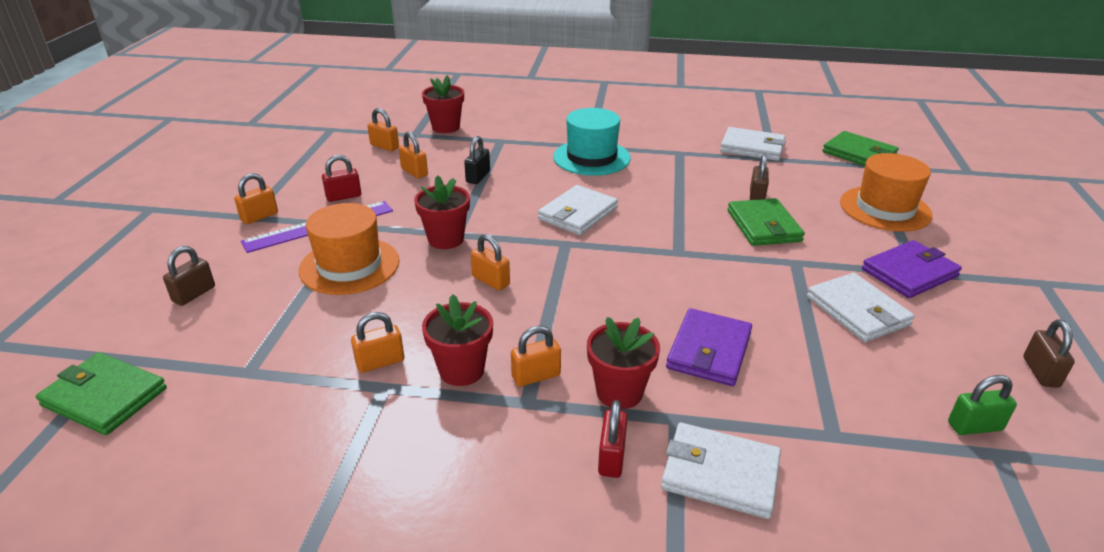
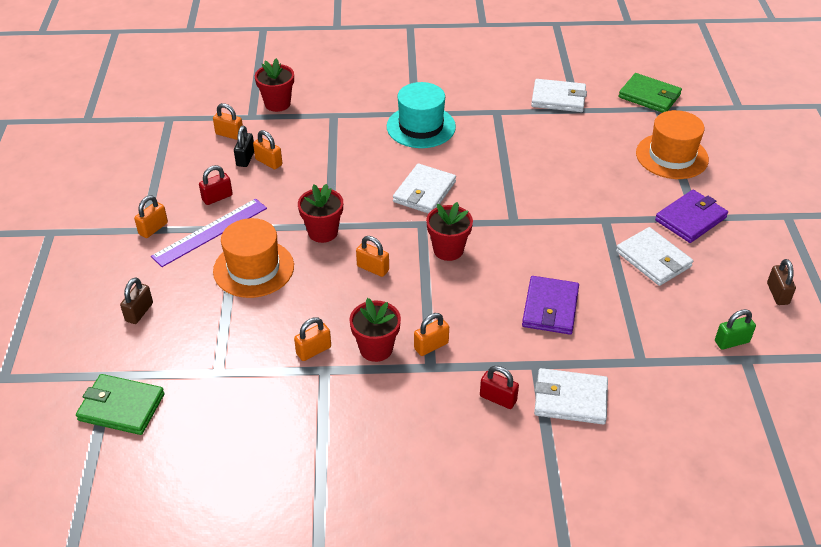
camera: 10 degrees left, 10 degrees up
(478, 177) = (327, 161): black padlock -> black padlock (245, 158)
(611, 457) = (498, 398): red padlock -> red padlock turned 60 degrees counterclockwise
(619, 392) = (493, 350): red flower pot -> red flower pot (448, 250)
(756, 196) = (568, 155): brown padlock -> none
(763, 226) = (577, 186): green wallet -> none

